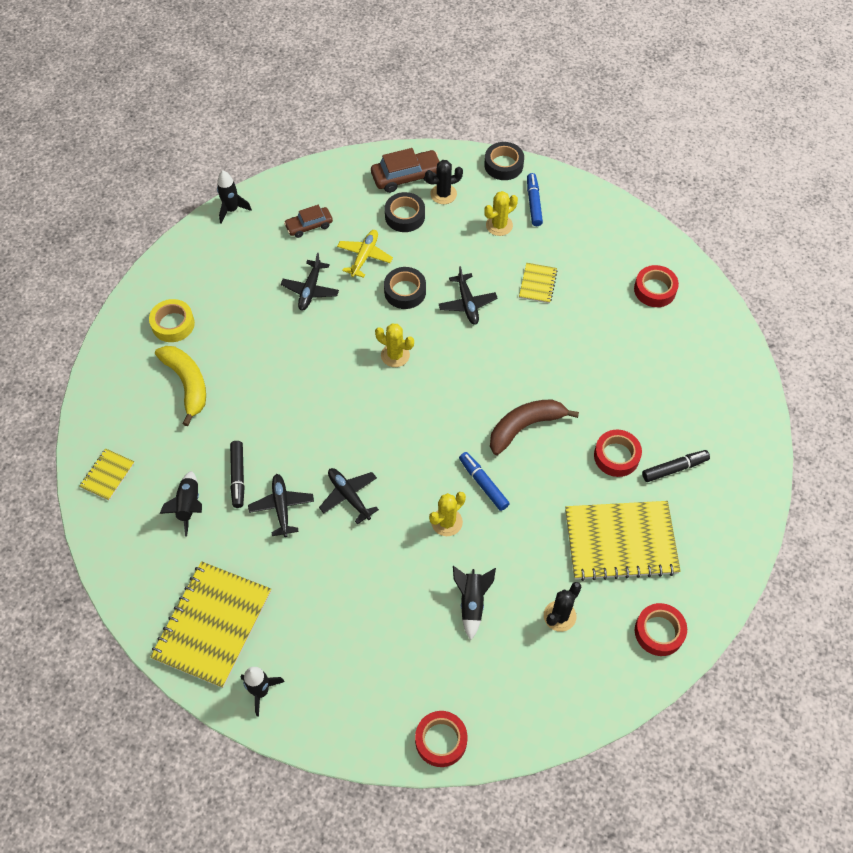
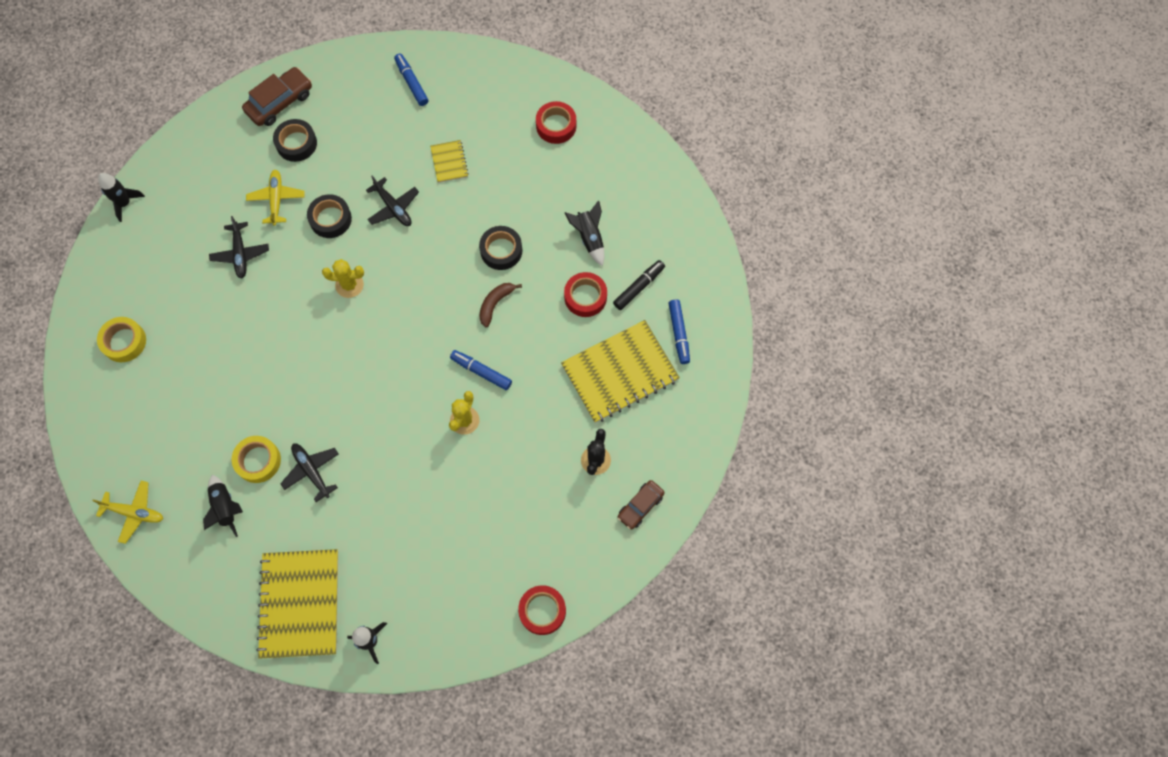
camera: 25 degrees left, 10 degrees up
(107, 475) = (134, 512): yellow notebook -> yellow plane
(187, 384) = (167, 394): yellow banana -> none
(238, 477) = (258, 461): black marker -> yellow tape
(309, 226) = (209, 190): brown car -> brown car (640, 506)
(349, 496) = (367, 435): black plane -> none
(443, 194) = (323, 106): black cactus -> none
(472, 603) = (517, 482): black rocket -> black rocket (589, 238)
(499, 225) = (389, 118): yellow cactus -> none
(503, 165) = (367, 54): black tape -> black tape (501, 250)
(525, 427) = (495, 304): brown banana -> brown banana, size x0.62
(659, 632) = (682, 437): red tape -> none
(697, 529) = (679, 333): none -> blue marker

